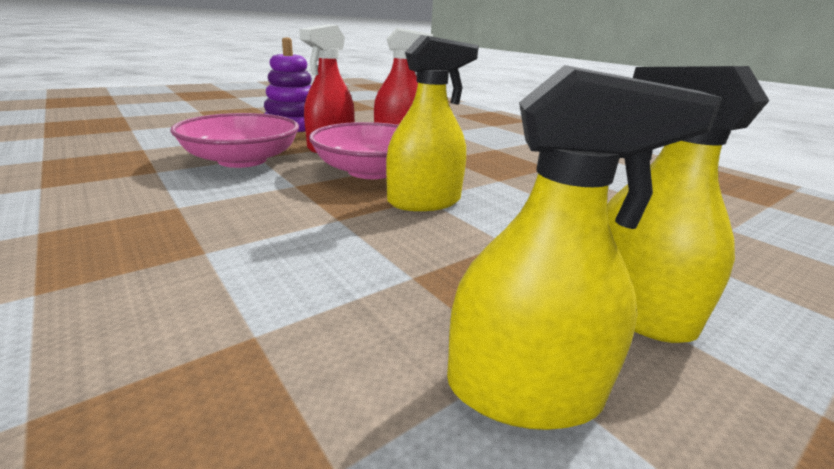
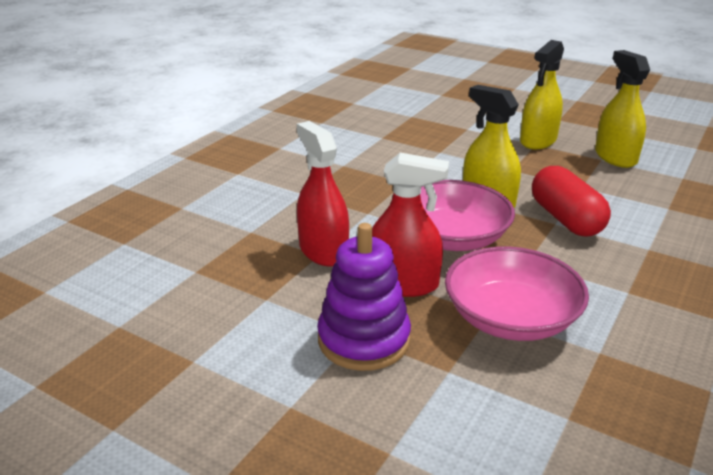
camera: 110 degrees left, 5 degrees up
(338, 227) = (565, 219): none -> red capsule

